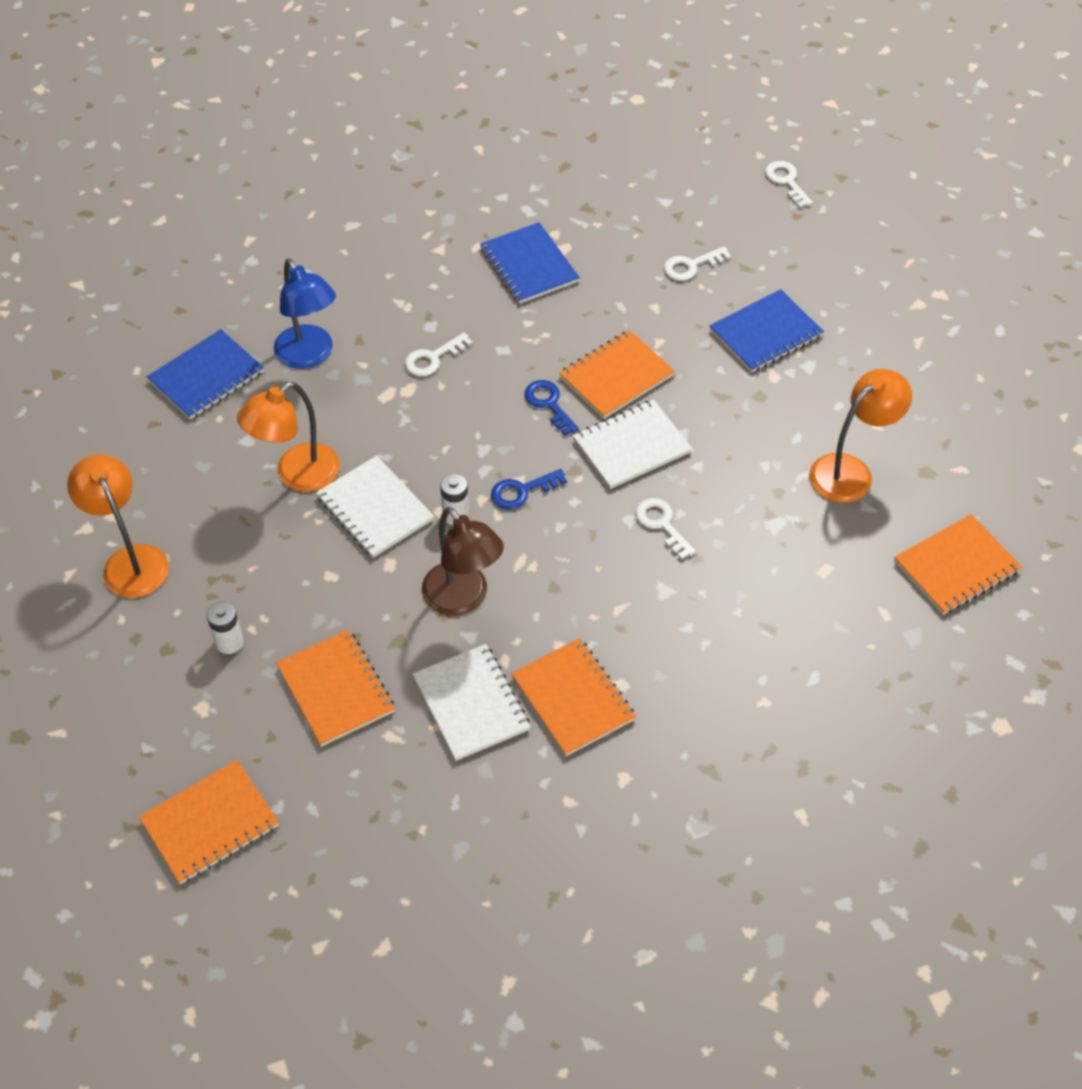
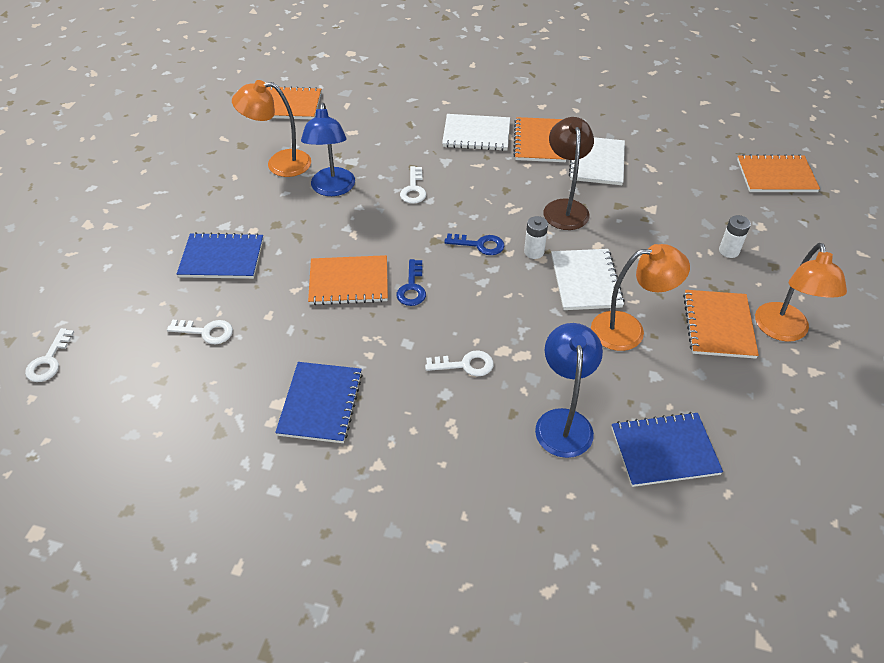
camera: 145 degrees left, 5 degrees down
(336, 689) = (671, 200): orange notebook -> orange notebook (718, 325)
(631, 446) = (386, 236): white notebook -> white notebook (476, 134)
(752, 472) = (332, 189): none -> blue lamp

